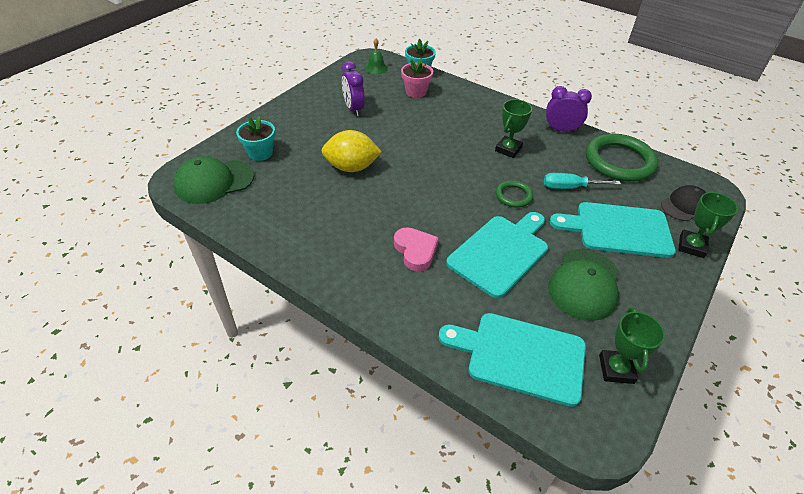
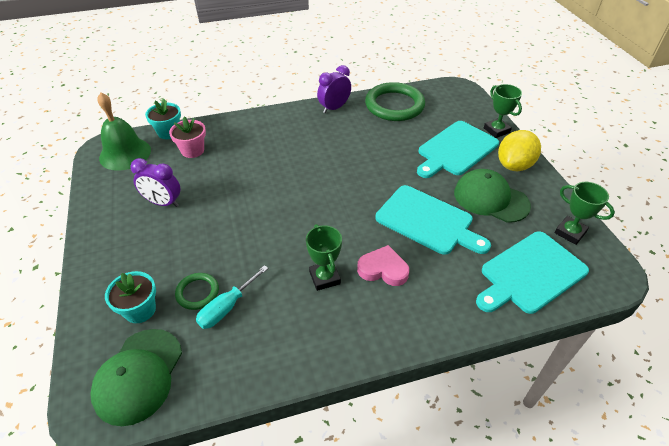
camera: 50 degrees left, 0 degrees up
(351, 167) = (241, 251): yellow lemon -> yellow lemon (514, 165)
(376, 68) = (125, 154): green bell -> green bell, size x1.93
(500, 253) = (427, 221): turquoise cutting board -> turquoise cutting board turned 135 degrees clockwise
(508, 149) = (325, 146): green trophy -> green trophy (324, 278)
(513, 196) = (377, 176): green ring -> green ring (197, 292)
(570, 187) = (396, 144): turquoise screwdriver -> turquoise screwdriver (227, 307)
(584, 284) = (490, 199): green cap -> green cap turned 150 degrees clockwise
(685, 206) = (461, 108): black cap -> none

